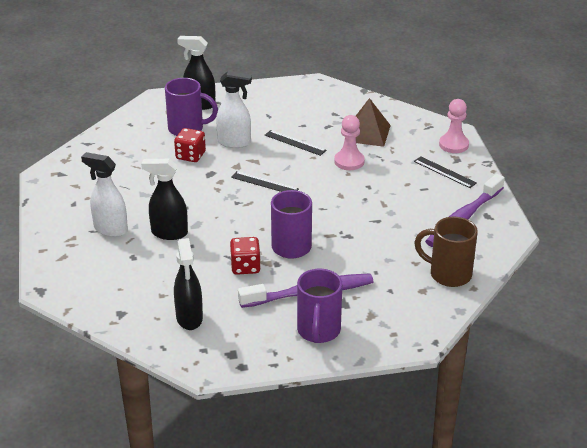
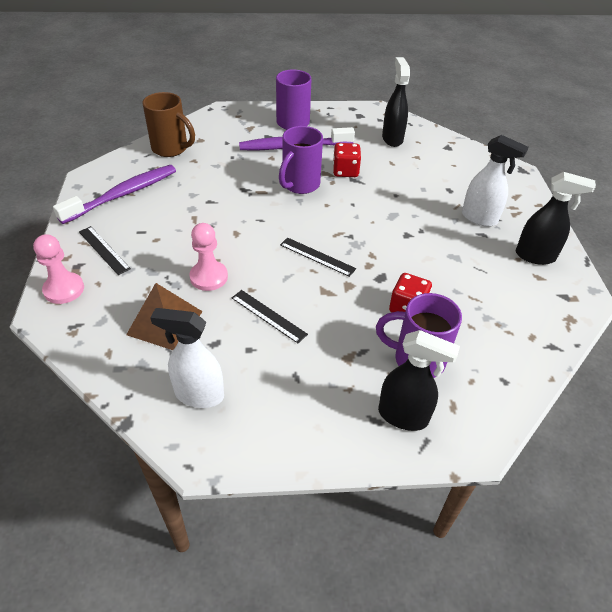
camera: 175 degrees left, 10 degrees up
(169, 233) = (419, 209): black spray bottle -> black spray bottle (535, 256)
(234, 143) = (349, 325): white spray bottle -> white spray bottle (199, 395)

